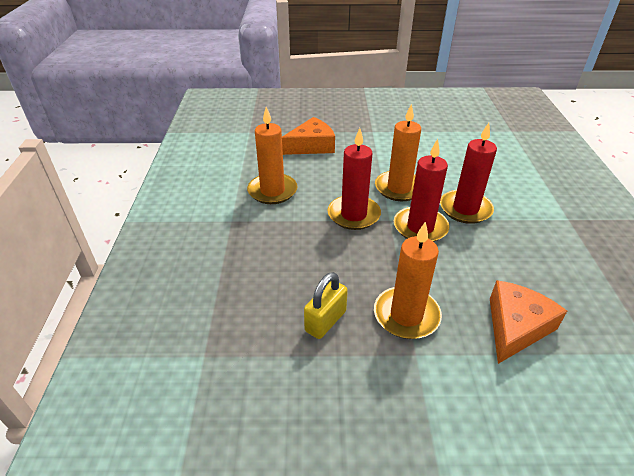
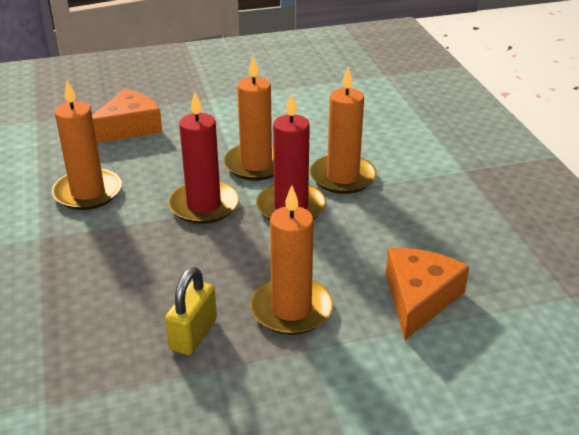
camera: 15 degrees left, 5 degrees down
(465, 209) = (342, 177): red candle -> orange candle

